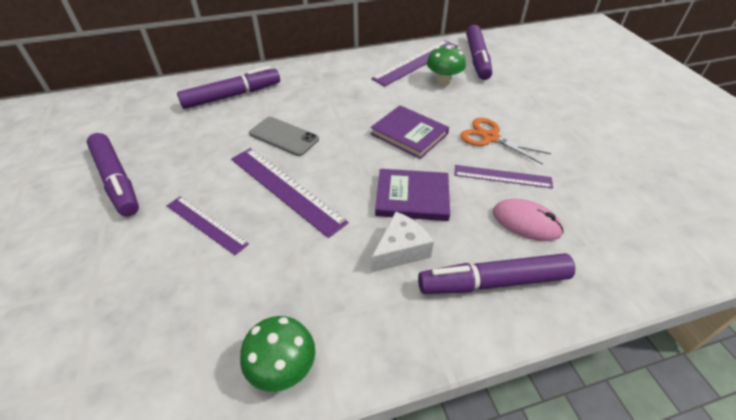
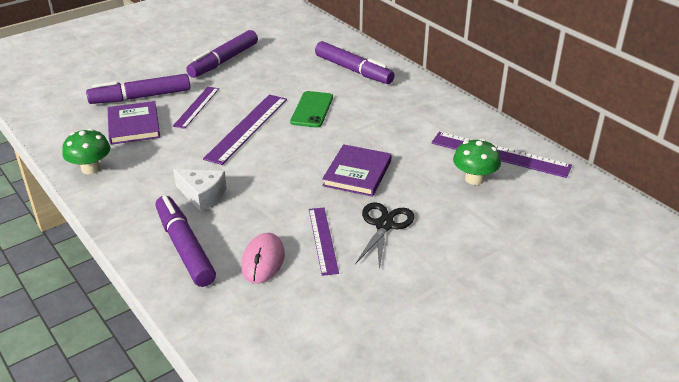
camera: 70 degrees right, 10 degrees down
(284, 136) = (312, 109): grey phone -> green phone
(412, 197) = (266, 190): purple book -> purple book (134, 125)
(477, 59) = (549, 197): purple marker -> purple marker (140, 97)
(490, 137) = (384, 225): orange scissors -> black scissors

